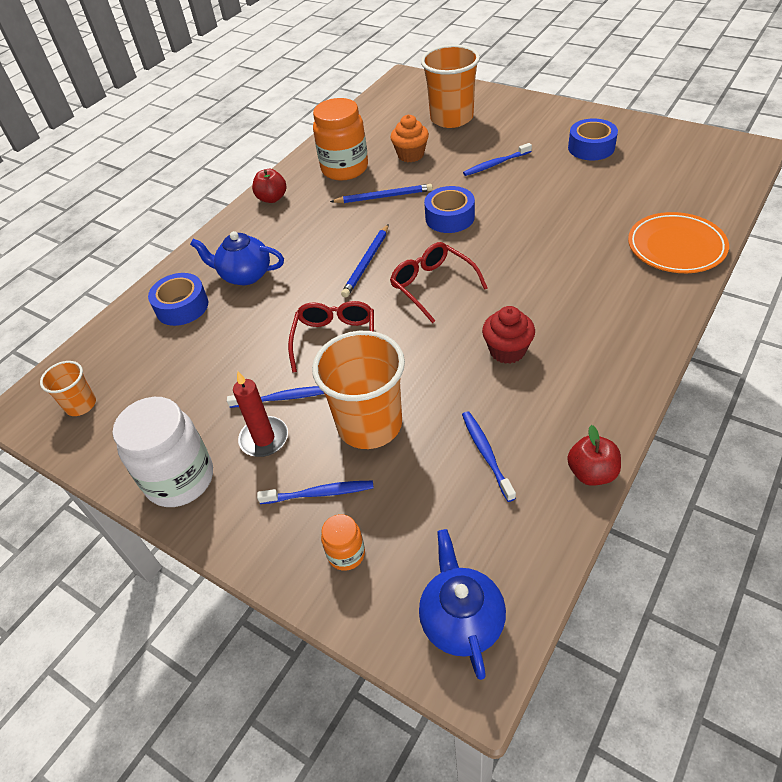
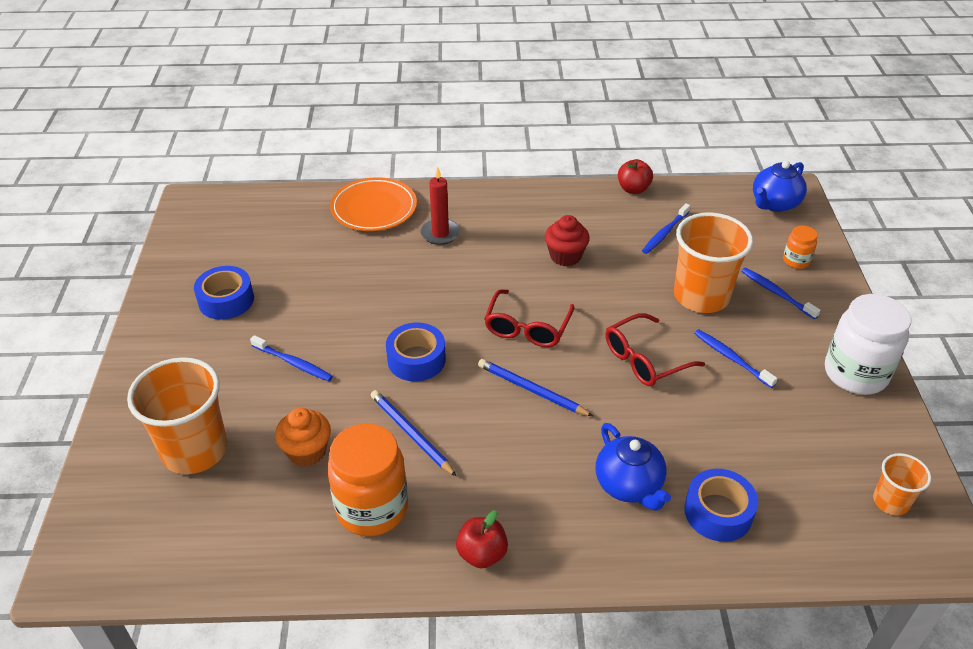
camera: 130 degrees left, 5 degrees down
(264, 439) = (774, 346): red candle -> red candle (440, 233)
(367, 263) = (531, 390): blue pencil -> blue pencil turned 135 degrees counterclockwise

